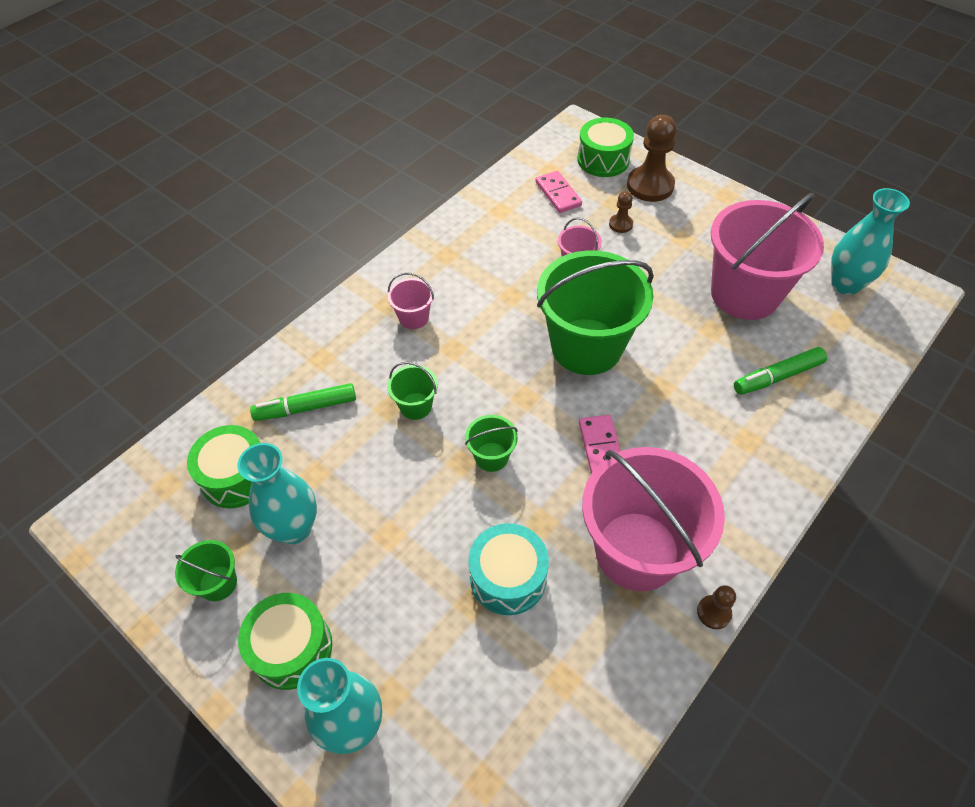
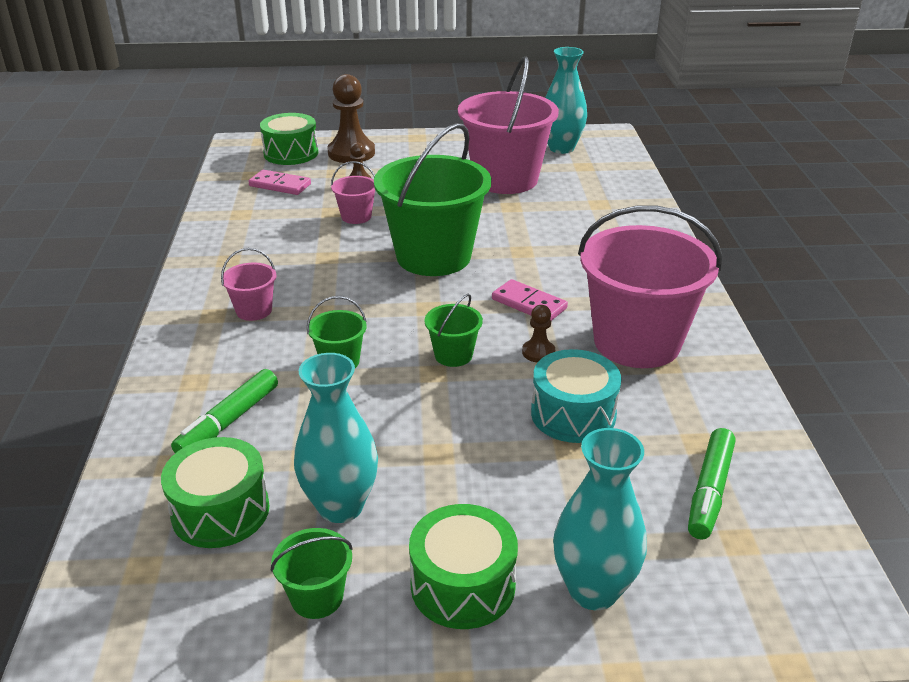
camera: 45 degrees left, 20 degrees down
(714, 612) = (730, 342): brown pawn -> brown pawn (538, 352)
(777, 377) = (588, 209): green marker -> green marker (709, 491)

